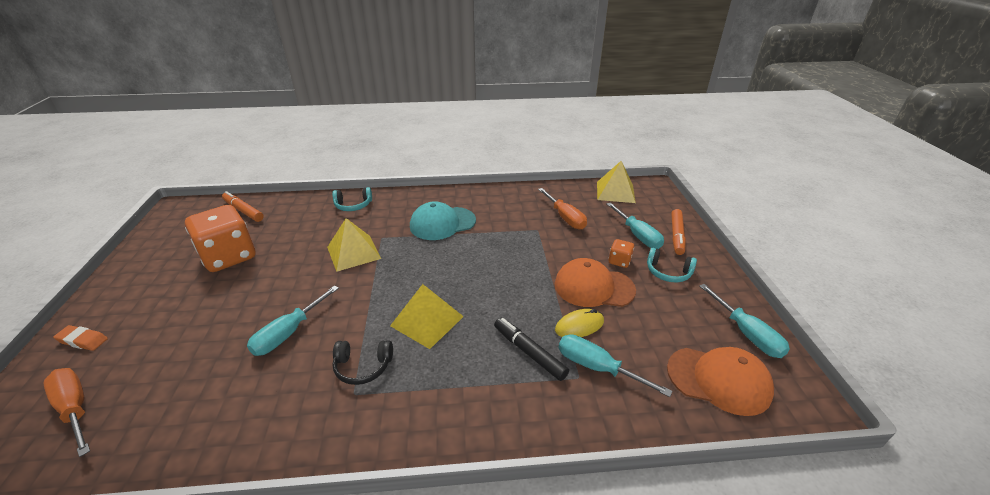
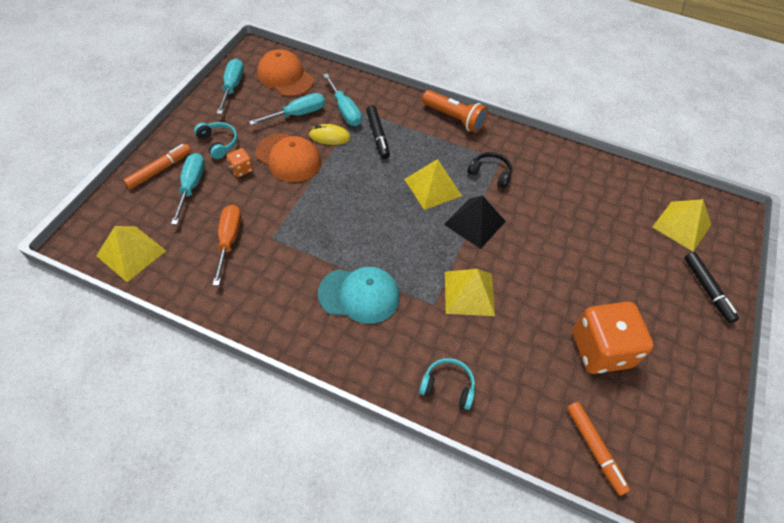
camera: 155 degrees left, 20 degrees up
(75, 409) = (682, 225): orange screwdriver -> yellow pyramid
(83, 340) = (707, 290): orange eraser -> black marker
(289, 333) = (539, 223): turquoise screwdriver -> turquoise screwdriver (297, 114)
(365, 305) = (475, 222): none -> black pyramid
(445, 431) = (454, 118): none -> orange flashlight

